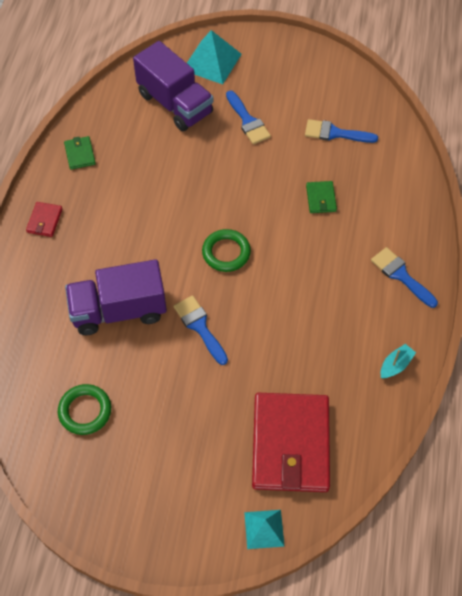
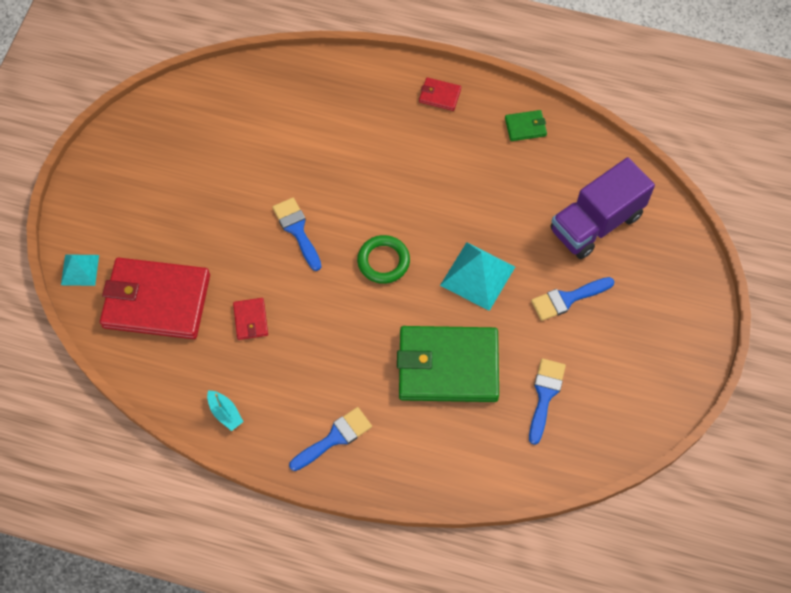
camera: 95 degrees right, 5 degrees up
(85, 411) = (221, 130): green ring -> none
(119, 311) = (324, 159): purple truck -> none
(199, 326) = (297, 230): blue brush -> blue brush turned 90 degrees counterclockwise
(211, 61) = (664, 266): turquoise pyramid -> turquoise pyramid (478, 276)
(299, 355) = (251, 320): none -> red wallet
(321, 198) = (448, 366): green wallet -> green wallet, size x2.41

